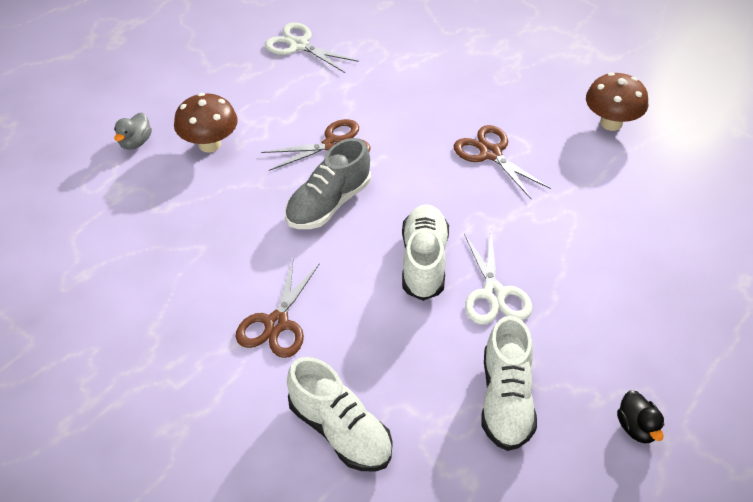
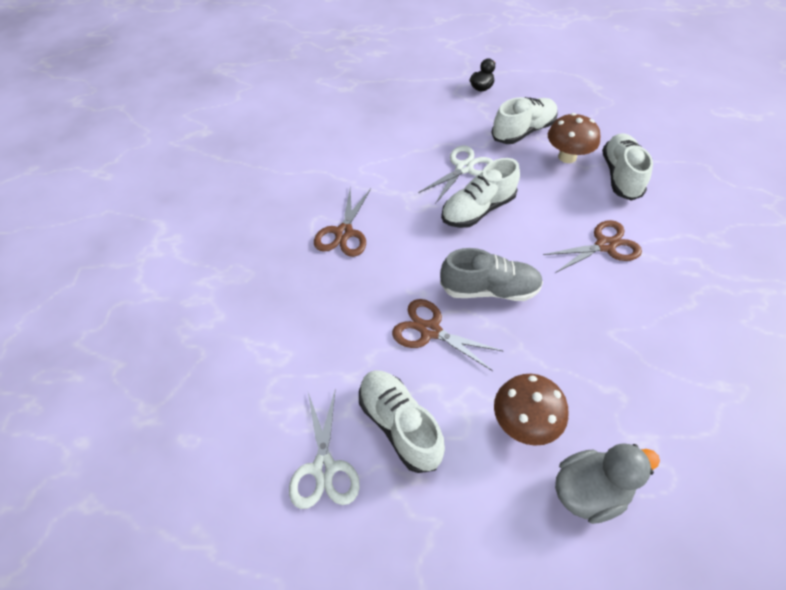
camera: 130 degrees left, 5 degrees up
(135, 142) = (589, 491): grey duck -> grey duck, size x1.70
(284, 88) = (399, 425): none -> white shoe
(611, 123) = (249, 189): brown mushroom -> brown mushroom (567, 157)

